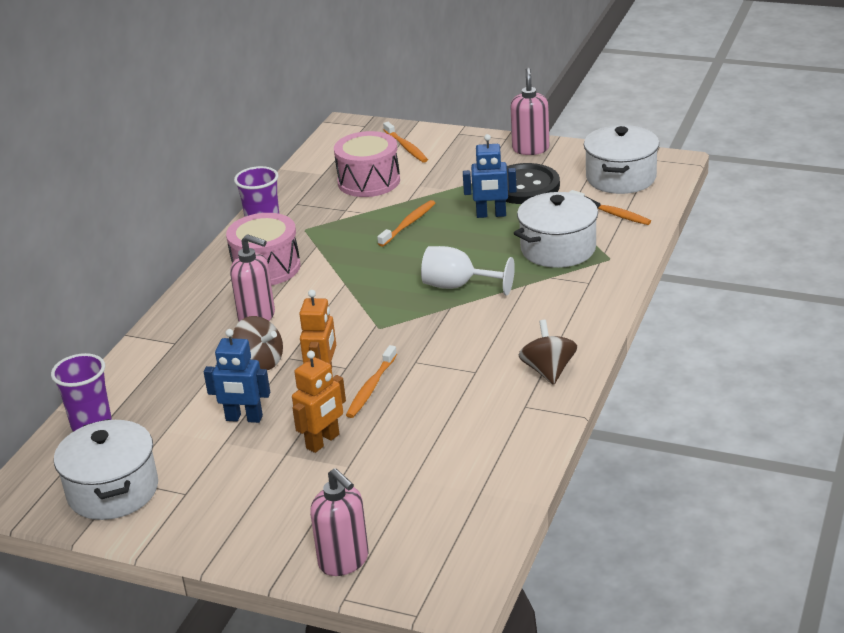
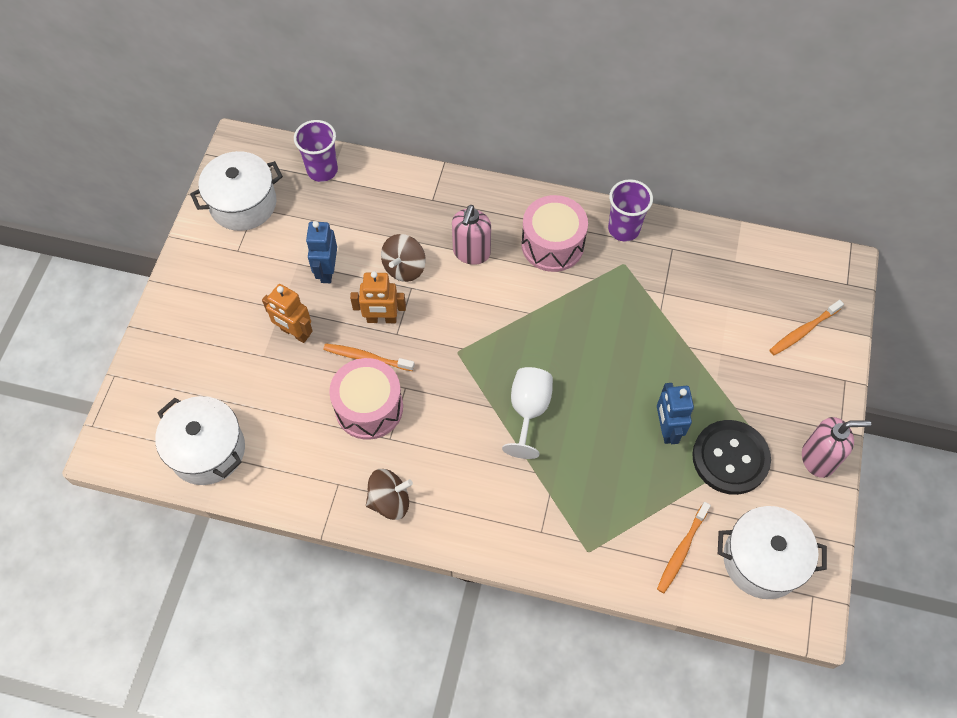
camera: 80 degrees right, 30 degrees up
(344, 561) = (153, 369): pink soap dispenser -> none
(369, 181) = (723, 305): pink drum -> pink drum (369, 407)
(408, 224) = (641, 353): orange toothbrush -> none
(558, 249) = (603, 499): white pot -> white pot (207, 450)

